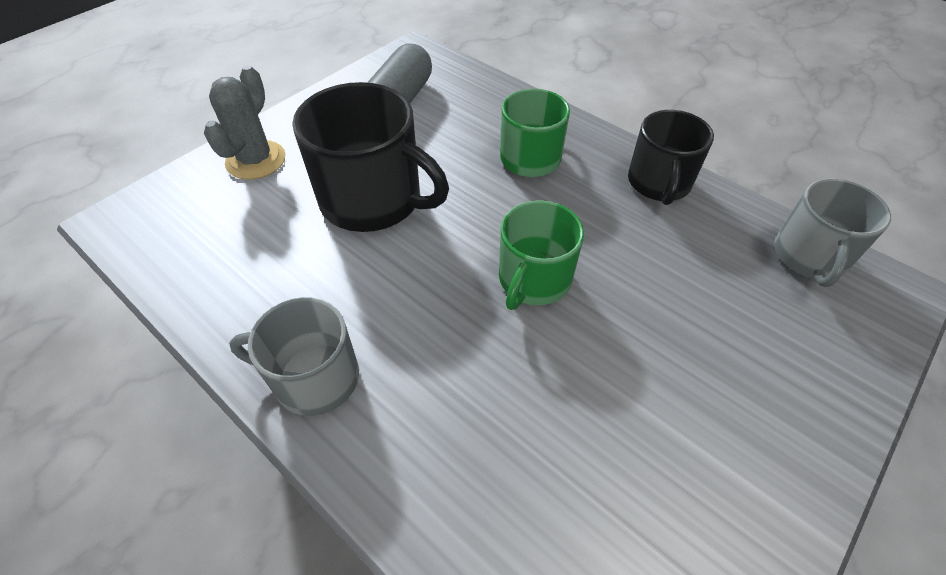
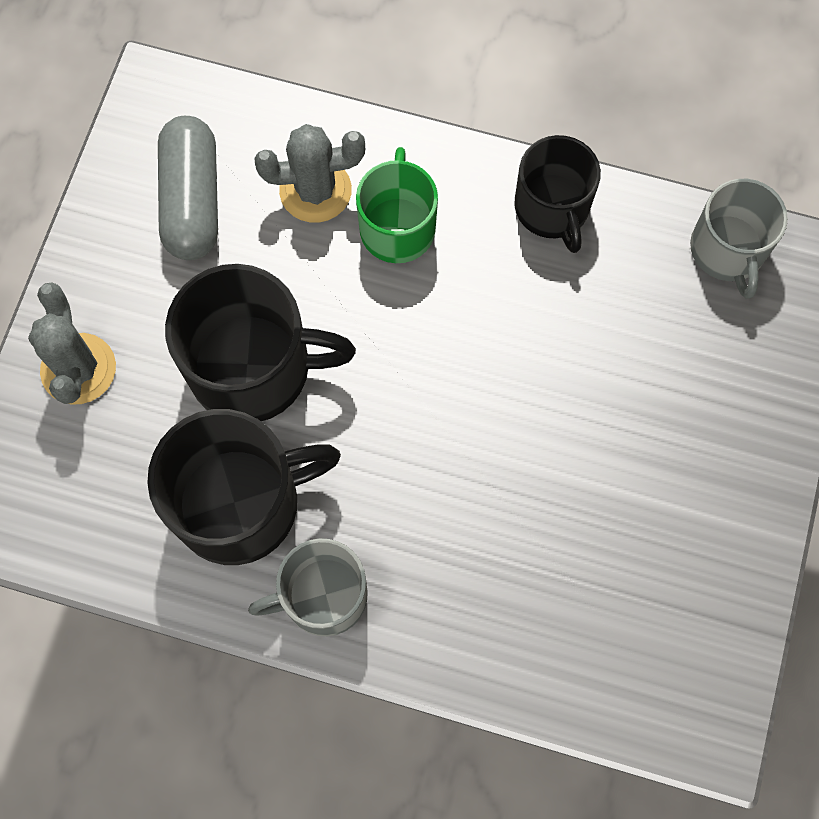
camera: 25 degrees left, 20 degrees up
(300, 280) = (240, 503): none -> black mug
(484, 122) = (315, 190): none -> grey cactus
(533, 280) = (472, 398): green mug -> none

